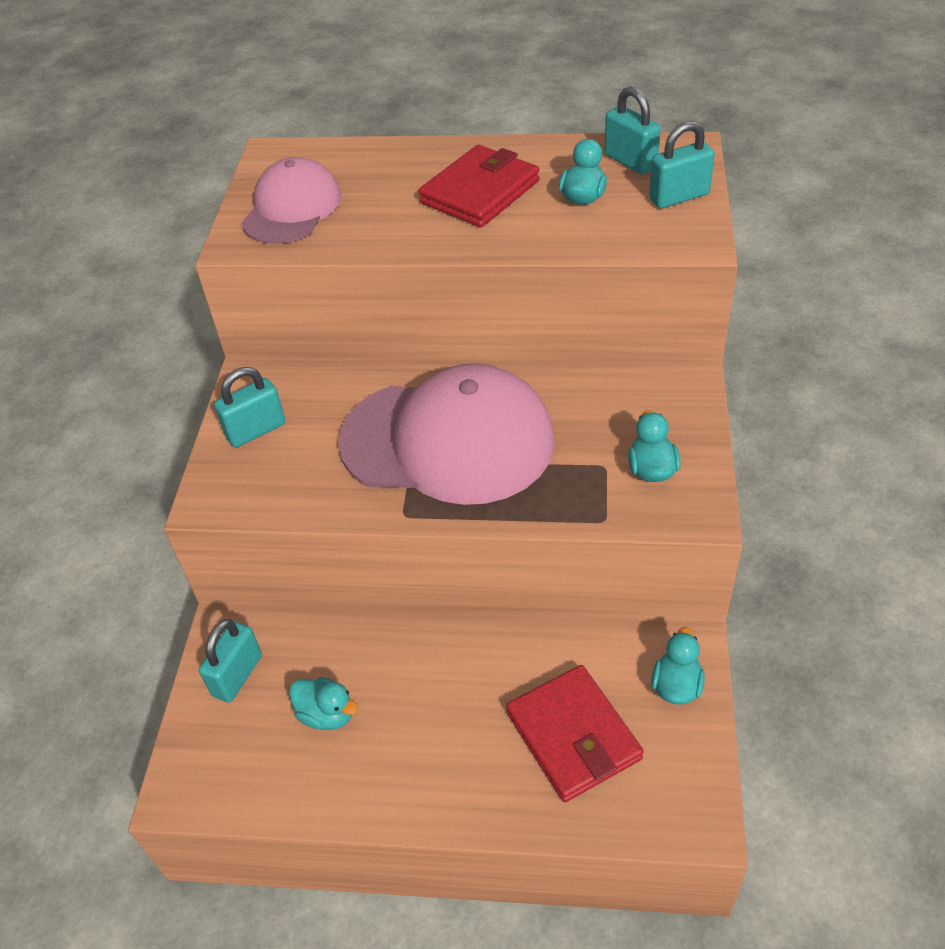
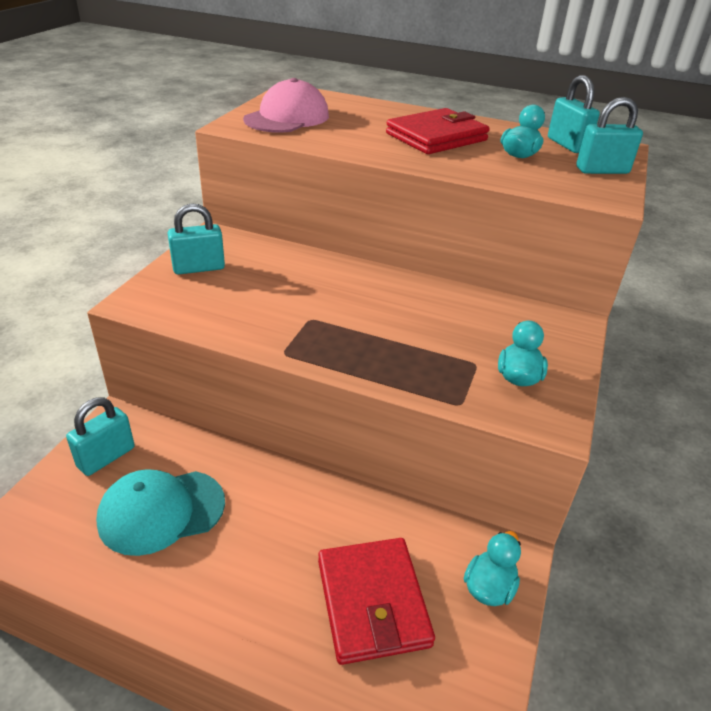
camera: 10 degrees right, 10 degrees down
(327, 714) = (161, 511): turquoise duck -> turquoise cap
(448, 441) = (347, 312): pink cap -> none

